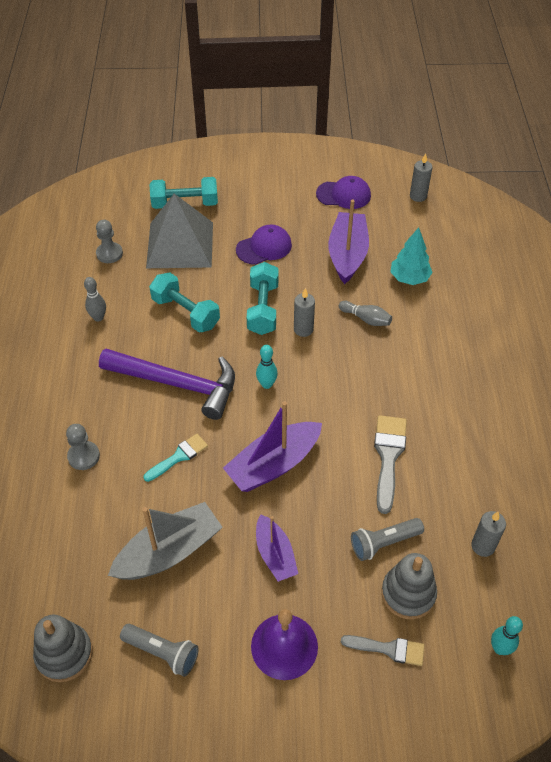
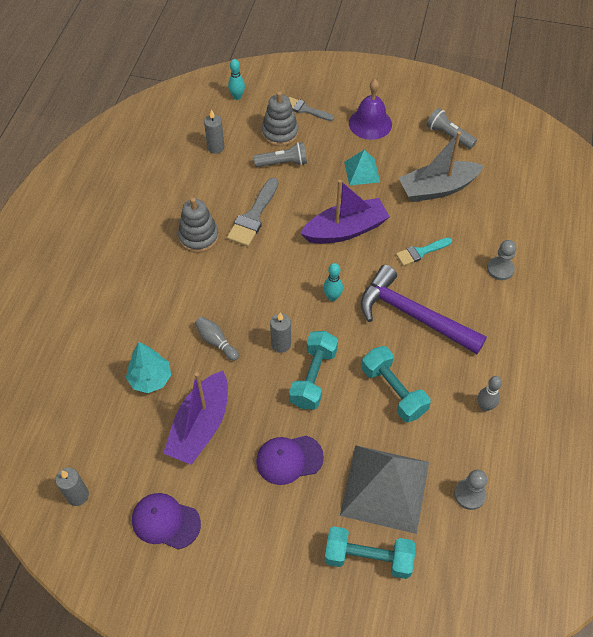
camera: 165 degrees left, 5 degrees up
(64, 654) = (513, 147): grey stacking toy -> grey stacking toy (198, 237)
(275, 554) = (362, 172): purple boat -> turquoise pyramid

